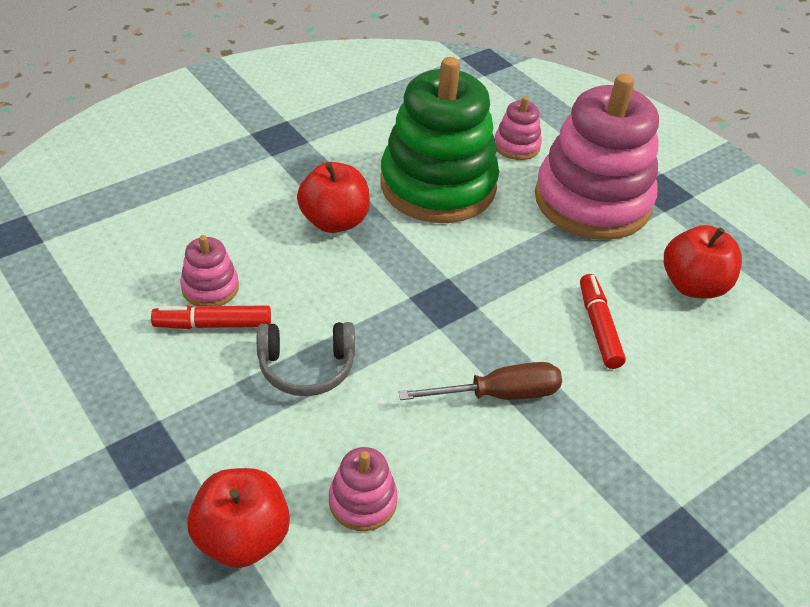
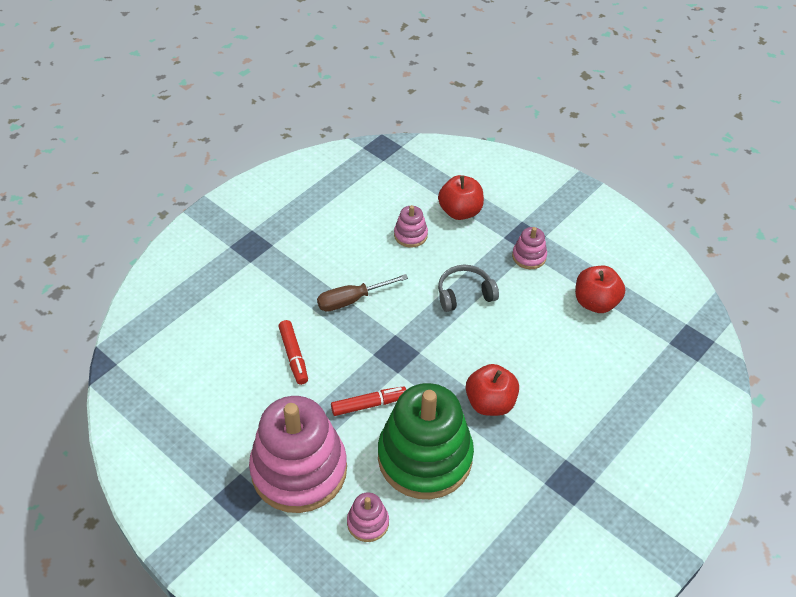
camera: 170 degrees right, 5 degrees up
(210, 288) = (545, 332): pink stacking toy -> pink stacking toy (529, 256)
(213, 325) = (529, 308): red marker -> red marker (368, 404)
(693, 285) = (226, 403): red apple -> red apple (595, 302)

